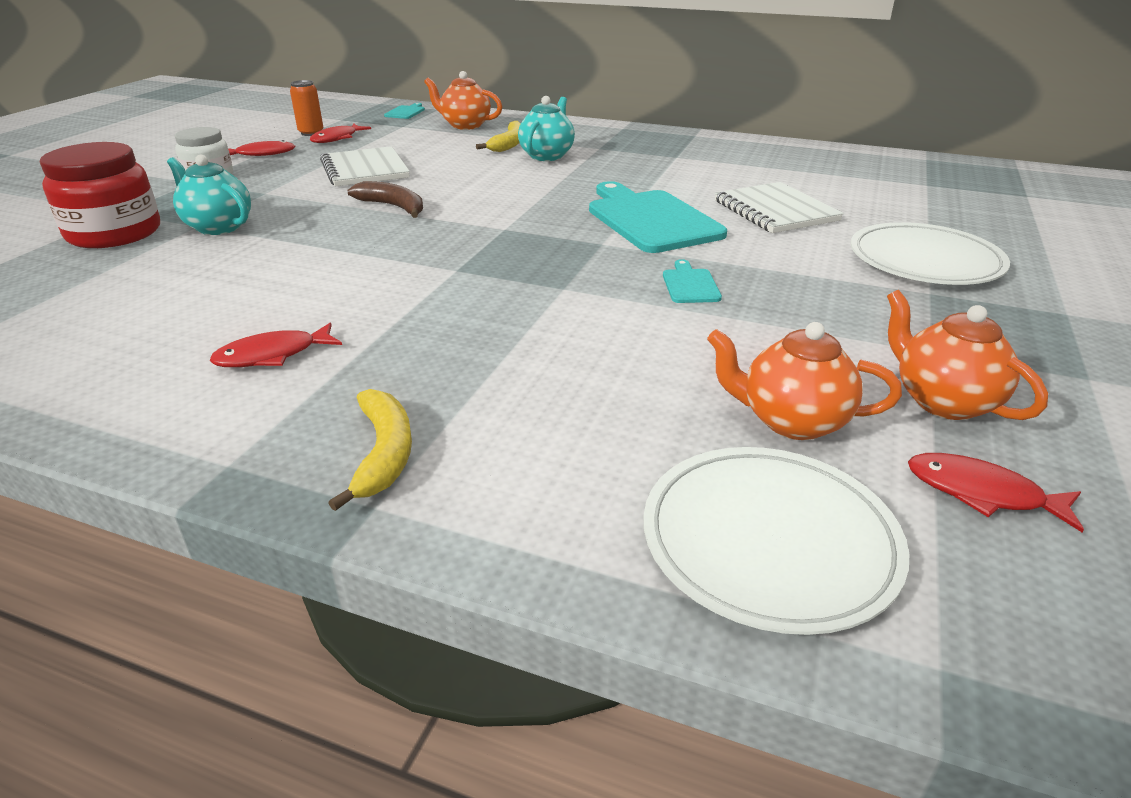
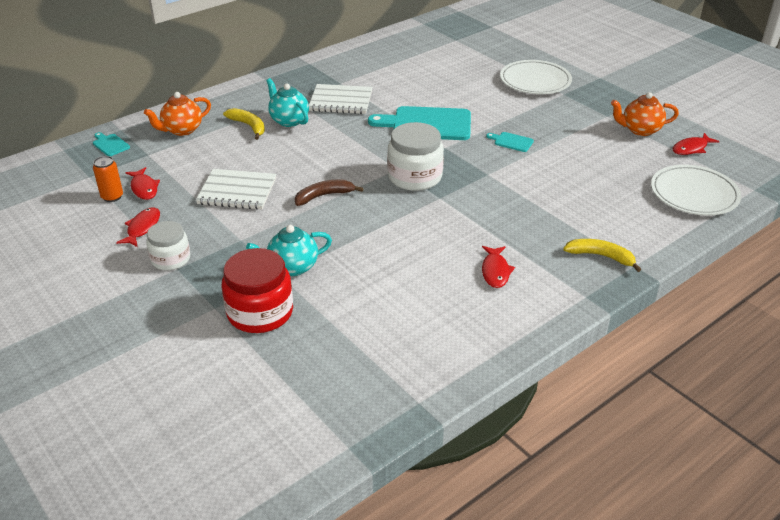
camera: 60 degrees left, 5 degrees up
(495, 243) = (414, 177): none -> white jar
(775, 211) = (449, 89): white notebook -> white notebook (341, 101)
(792, 421) = (634, 163): orange teapot -> none

